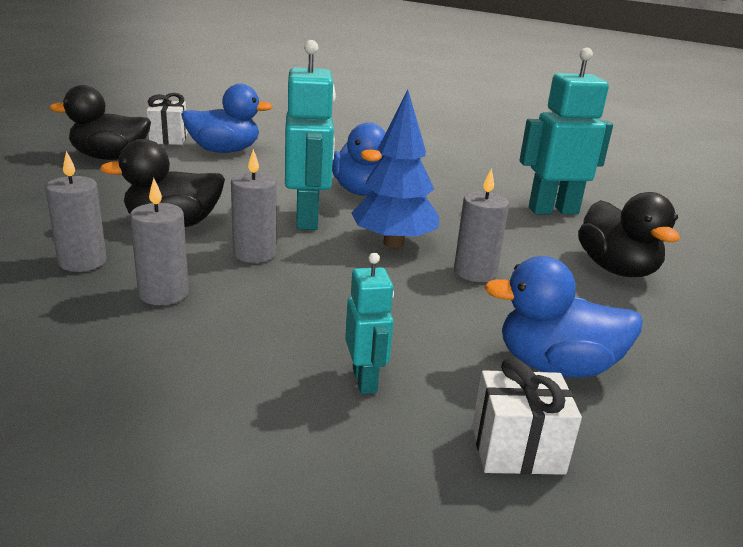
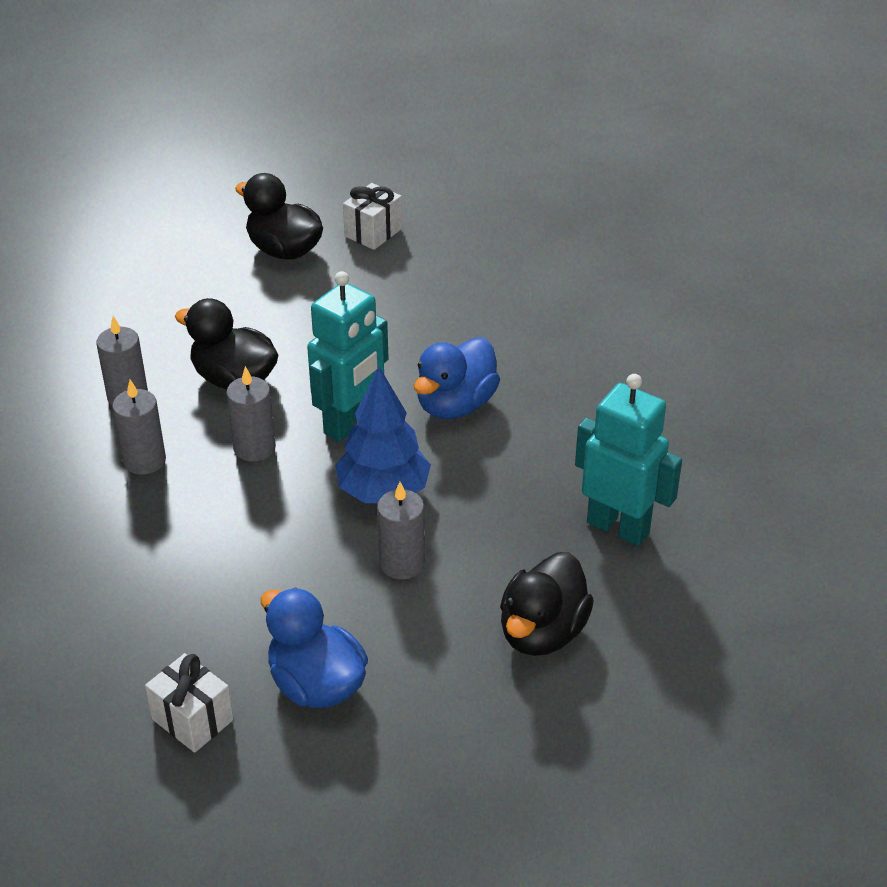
camera: 45 degrees right, 15 degrees up
(224, 151) = (403, 277): blue duck -> none
(365, 380) = (175, 614): turquoise robot -> none

